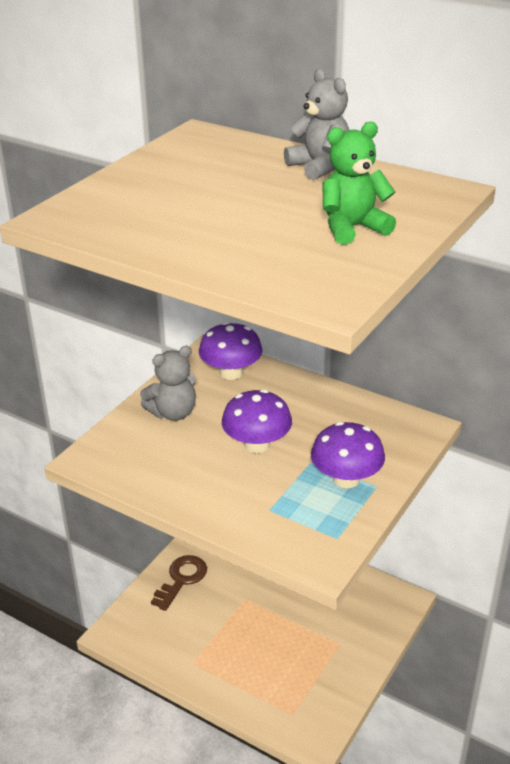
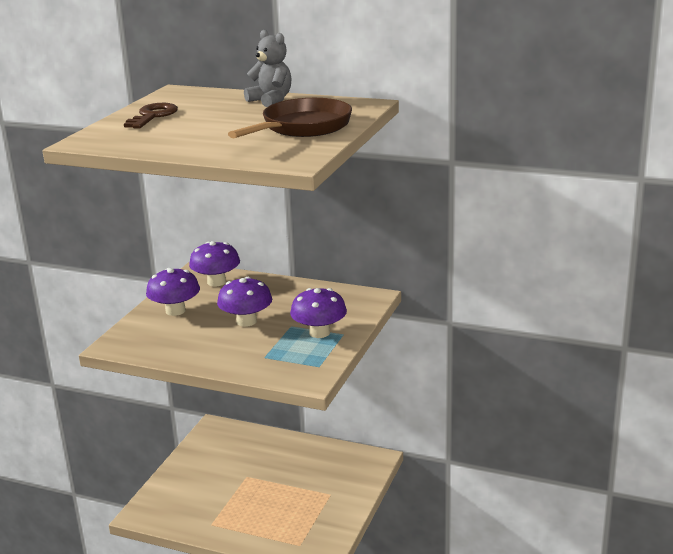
camera: 10 degrees left, 10 degrees down
(173, 413) = (175, 311): grey teddy bear -> purple mushroom
(181, 579) = (191, 470): brown key -> brown key (153, 116)
(352, 228) = (302, 128): green teddy bear -> brown pan

